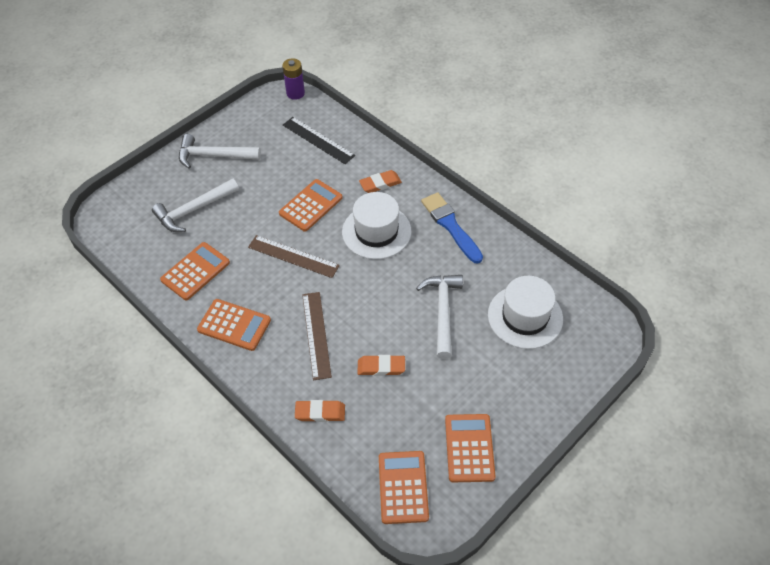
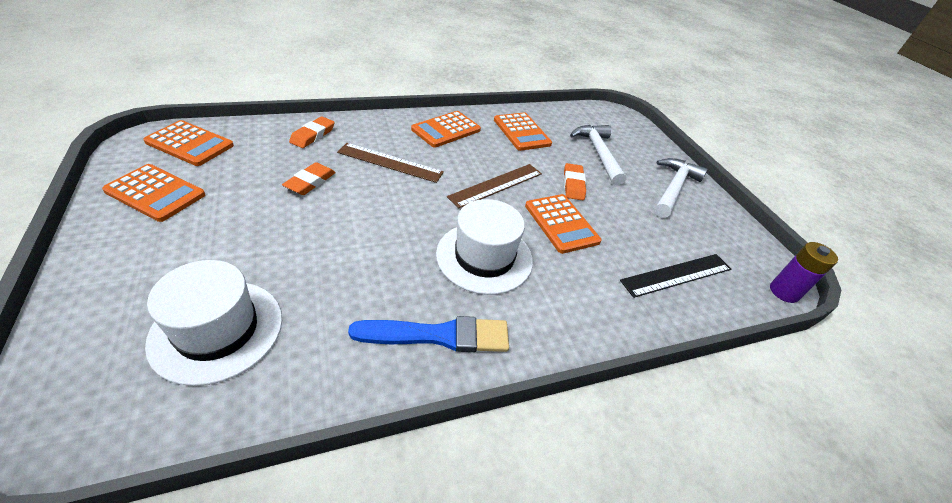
camera: 110 degrees right, 10 degrees down
(380, 184) = (565, 298): orange eraser -> orange eraser (573, 184)
(442, 311) = (318, 255): white hammer -> none

